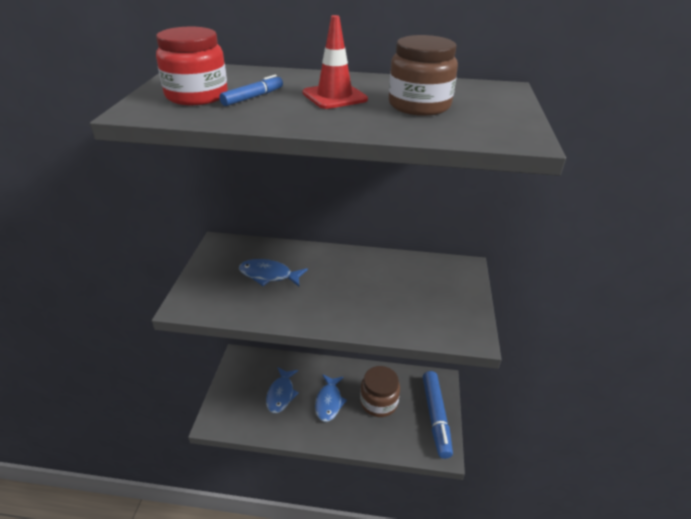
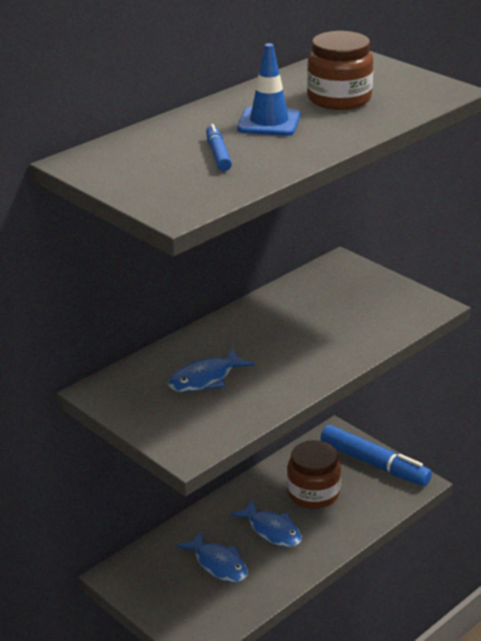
camera: 50 degrees left, 5 degrees down
(197, 96) = (175, 177): red jar -> none
(334, 96) = (269, 122): red traffic cone -> blue traffic cone

